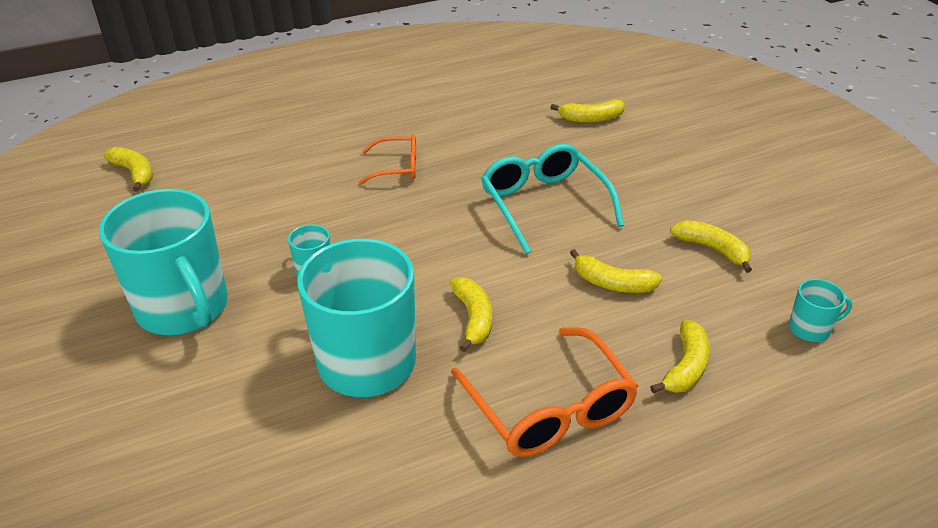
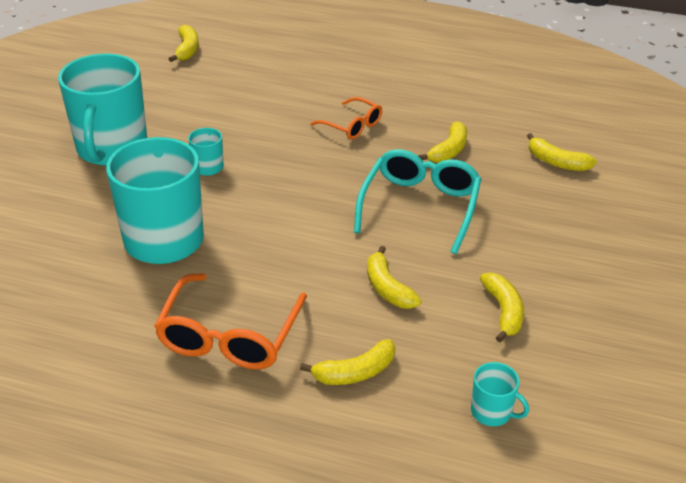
camera: 40 degrees right, 0 degrees up
(473, 318) = (261, 253): yellow banana -> yellow banana (449, 151)

